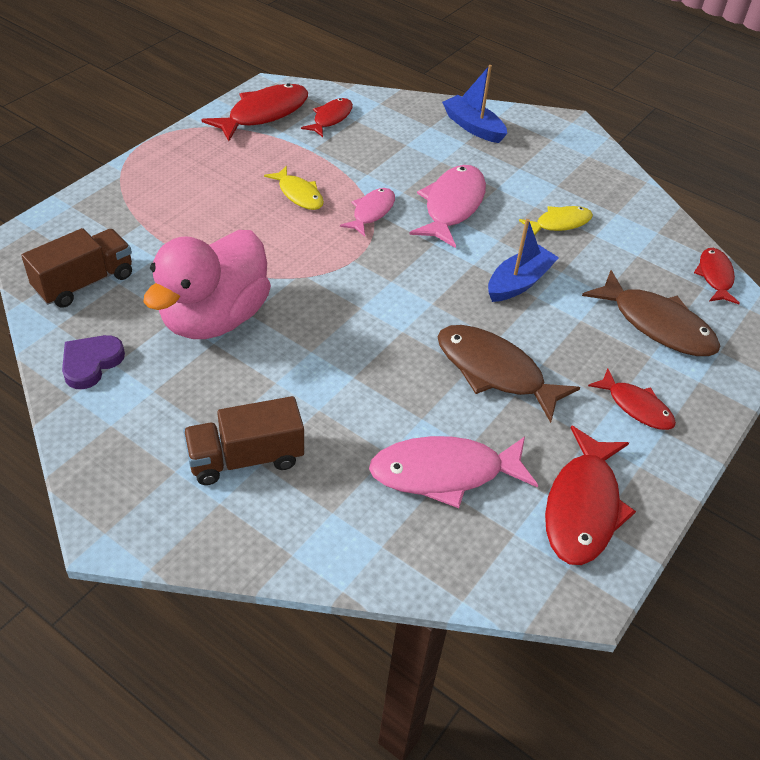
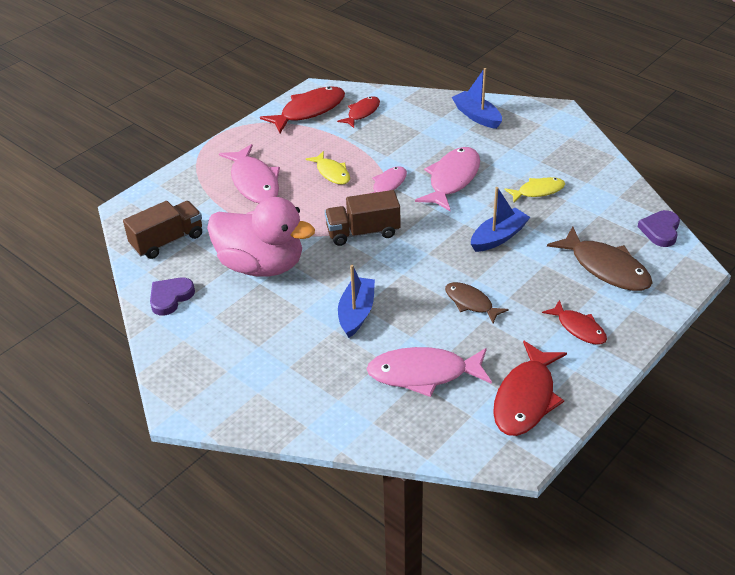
camera: 10 degrees right, 5 degrees down
(198, 204) = (254, 182): none -> pink fish
(214, 318) = (261, 265): pink duck -> pink duck turned 105 degrees counterclockwise
(245, 458) = (278, 362): brown truck -> brown truck (363, 232)
(346, 385) = (356, 313): none -> blue boat
(495, 372) = (471, 303): brown fish -> brown fish, size x0.60
(715, 276) = (660, 230): red fish -> purple heart

